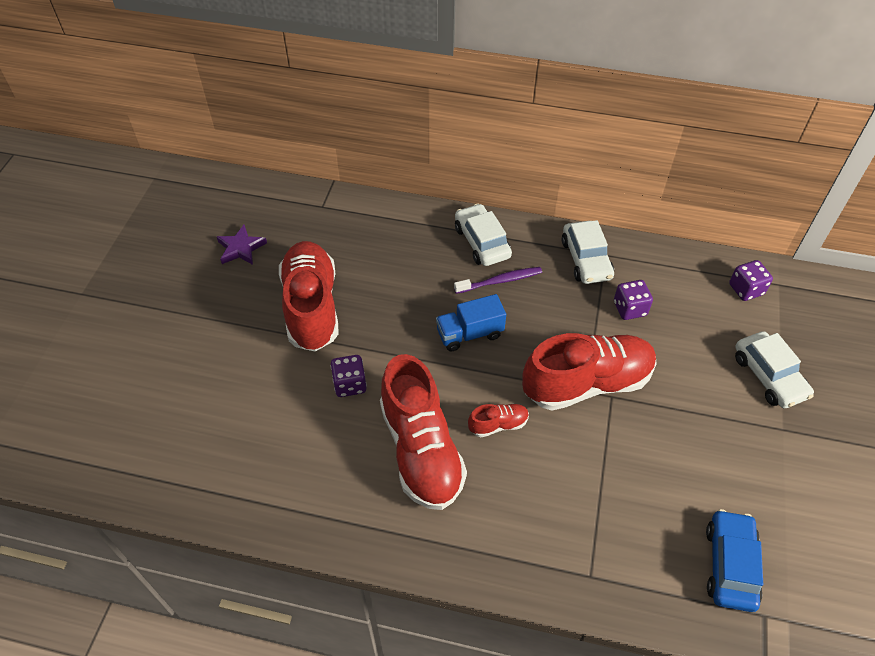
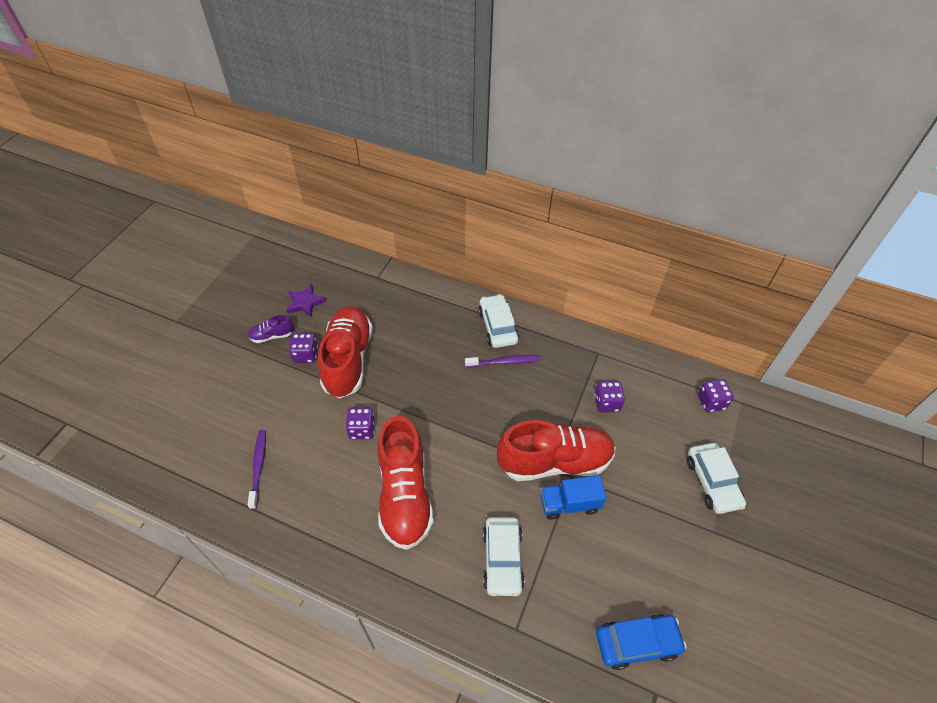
camera: 10 degrees right, 0 degrees up
(210, 293) = (272, 336): none -> purple shoe
(233, 448) = (258, 467): none -> purple toothbrush
(257, 309) = (305, 355): none -> purple dice
(469, 334) = (468, 403): blue truck -> blue truck (569, 504)
(498, 425) = (472, 484): red shoe -> none
(586, 259) = (580, 355): white car -> white car (502, 559)
(730, 565) = (637, 643): blue car -> blue car turned 60 degrees clockwise

